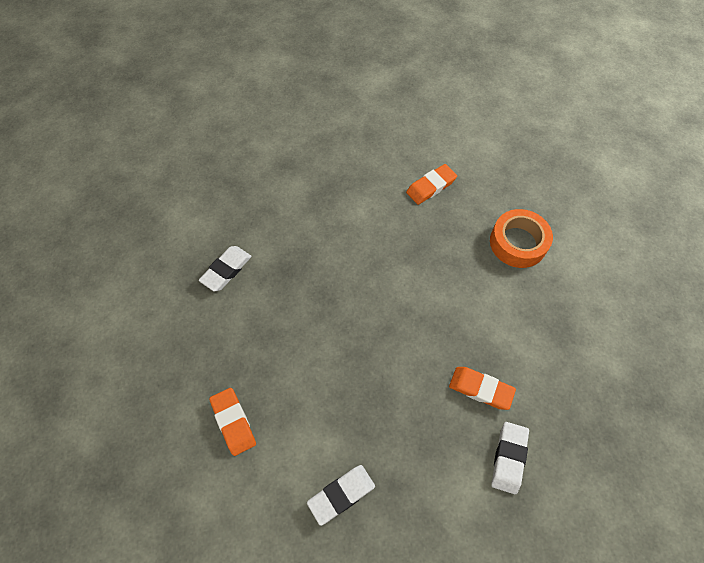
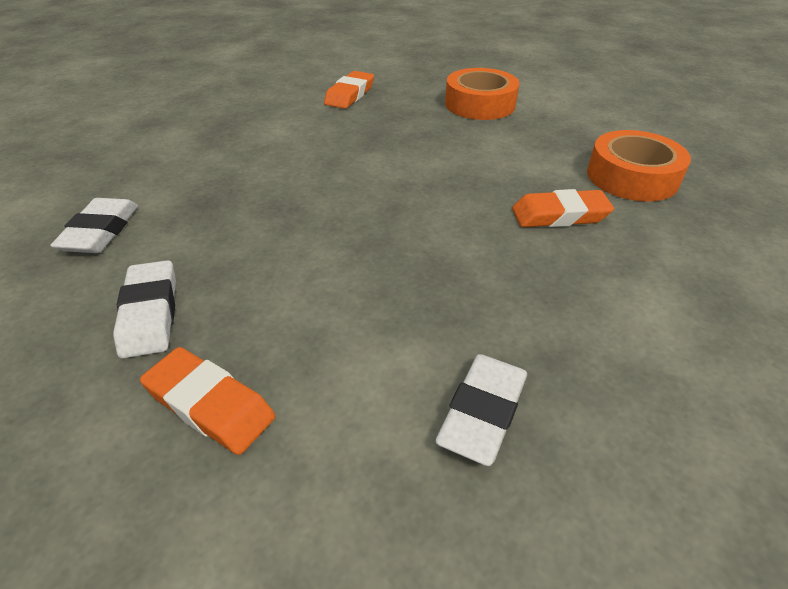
camera: 30 degrees left, 20 degrees down
(508, 458) = (660, 260): white eraser -> white eraser (150, 313)
(559, 379) = (632, 177): none -> orange tape

